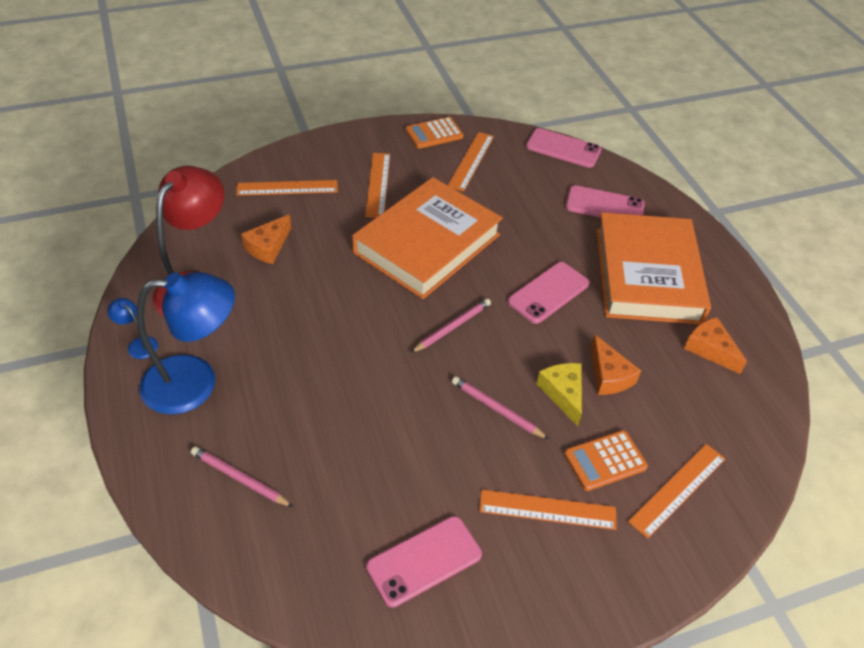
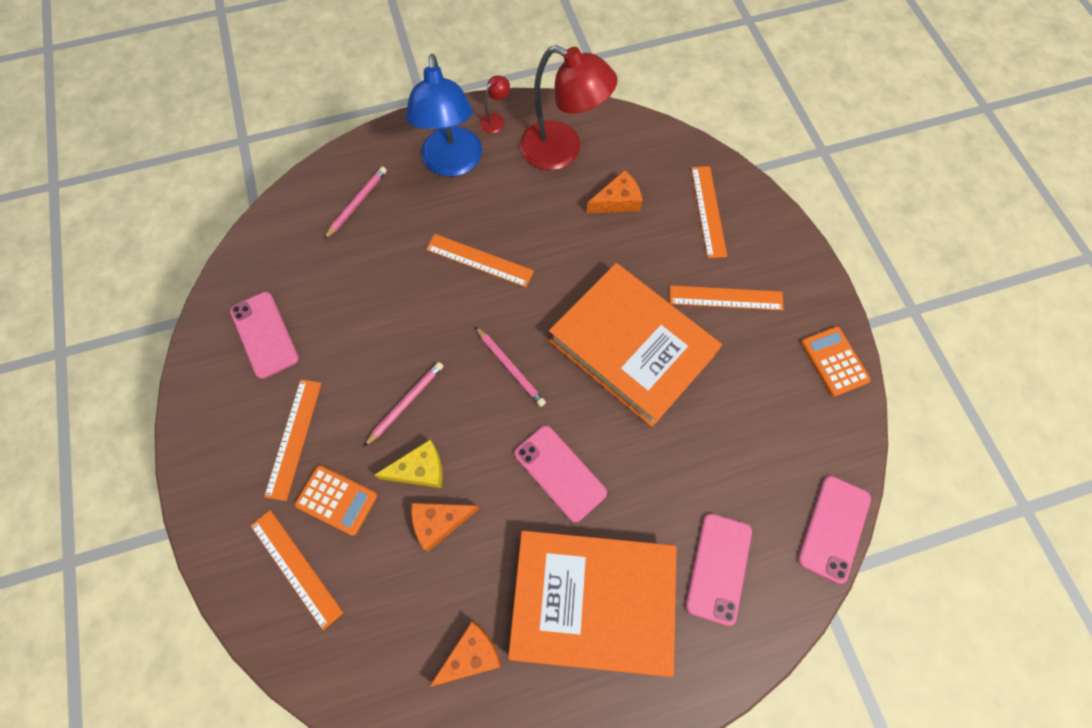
camera: 95 degrees right, 20 degrees up
(138, 344) = (495, 120): blue lamp -> red lamp
(268, 247) = (617, 201): orange cheese -> orange cheese turned 120 degrees clockwise
(471, 161) = (786, 403): orange ruler -> orange ruler (479, 260)
(605, 461) = (337, 500): orange calculator -> orange calculator turned 135 degrees clockwise

